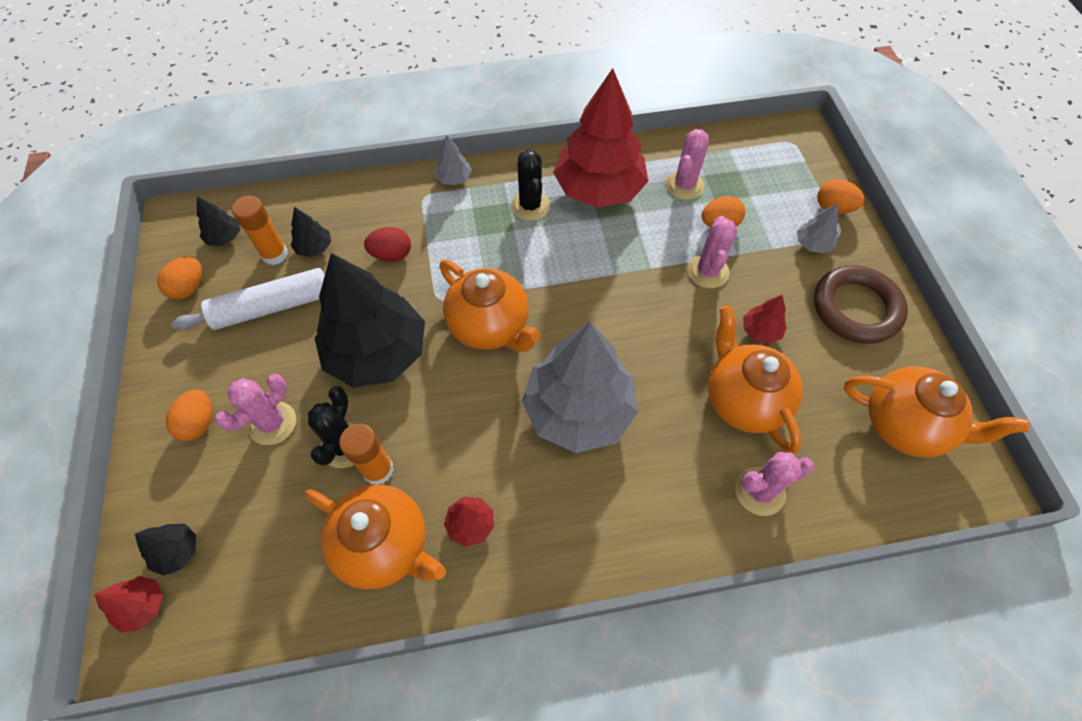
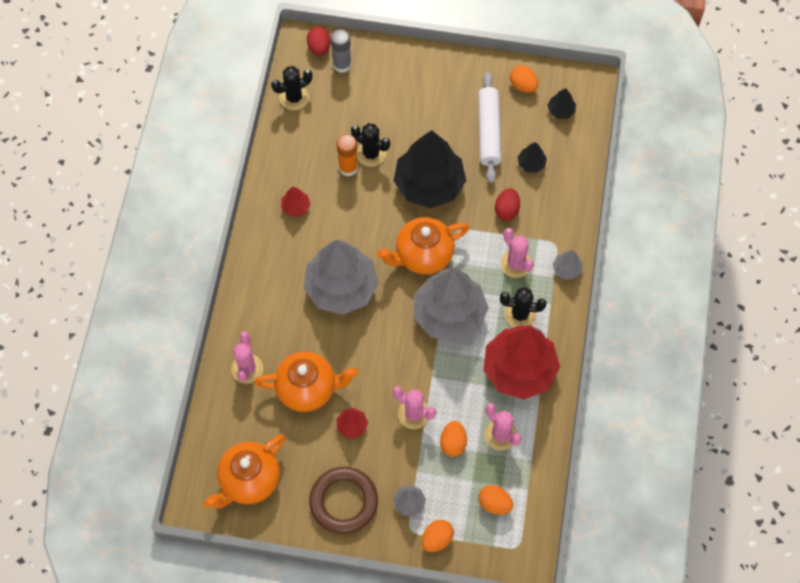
camera: 110 degrees right, 5 degrees up
(143, 606) = (319, 47): red tree -> red egg
(177, 551) = (342, 65): black tree -> grey glue stick
(199, 423) = (417, 82): orange egg -> orange egg (494, 503)
(258, 610) = (294, 98): none -> black cactus
(272, 423) = (401, 119): pink cactus -> pink cactus (515, 264)
(274, 254) = (534, 138): orange glue stick -> none
(384, 545) = (302, 162): orange teapot -> none
(561, 274) = (449, 314): none -> grey tree

